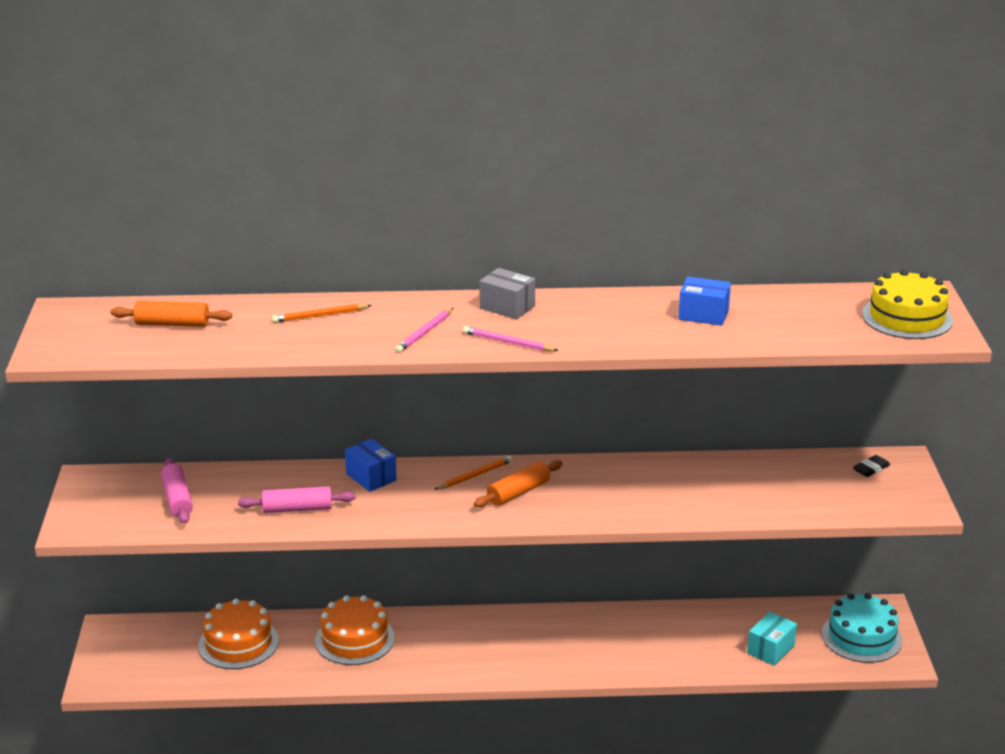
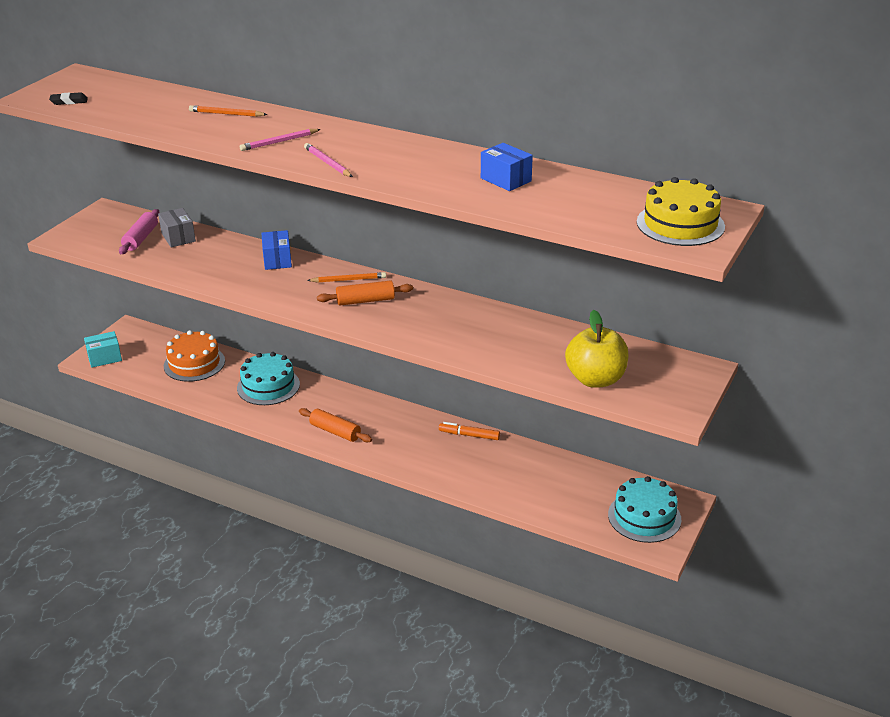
camera: 30 degrees right, 5 degrees up
(172, 324) = (127, 97): orange rolling pin -> orange rolling pin (335, 432)
(297, 509) = (205, 267): pink rolling pin -> none
(354, 639) = (268, 386): orange cake -> turquoise cake
(507, 307) = (363, 138): grey box -> grey box (178, 237)
(624, 617) = (469, 435): none -> orange marker
(770, 649) = (558, 499): turquoise box -> turquoise box (104, 358)
(823, 500) = (595, 379): none -> yellow apple
(871, 469) = (666, 367): black eraser -> black eraser (69, 101)

